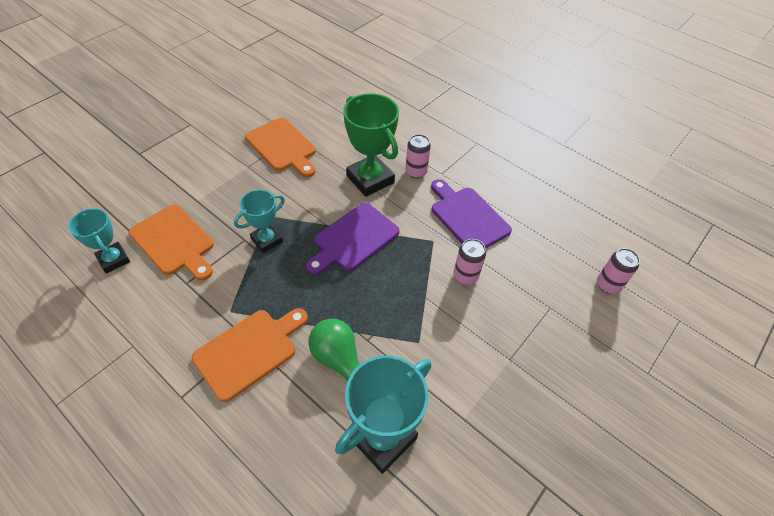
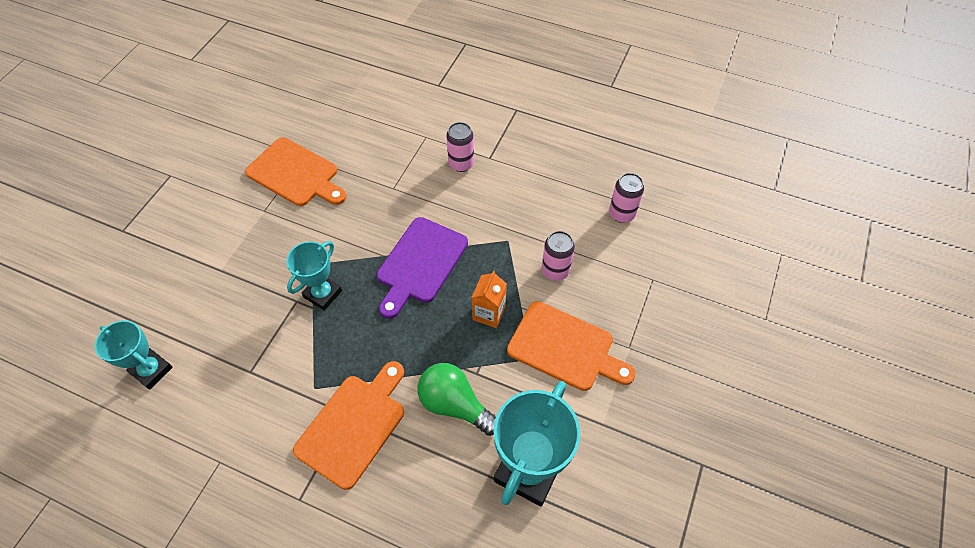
camera: 15 degrees left, 5 degrees up
(174, 242) = (215, 327): orange cutting board -> orange cutting board (565, 347)
(370, 179) = (413, 187): green trophy -> none
(396, 294) = (489, 313): none -> orange carton
(467, 217) = (535, 202): purple cutting board -> none
(608, 285) = (702, 237): pink can -> pink can (621, 214)

